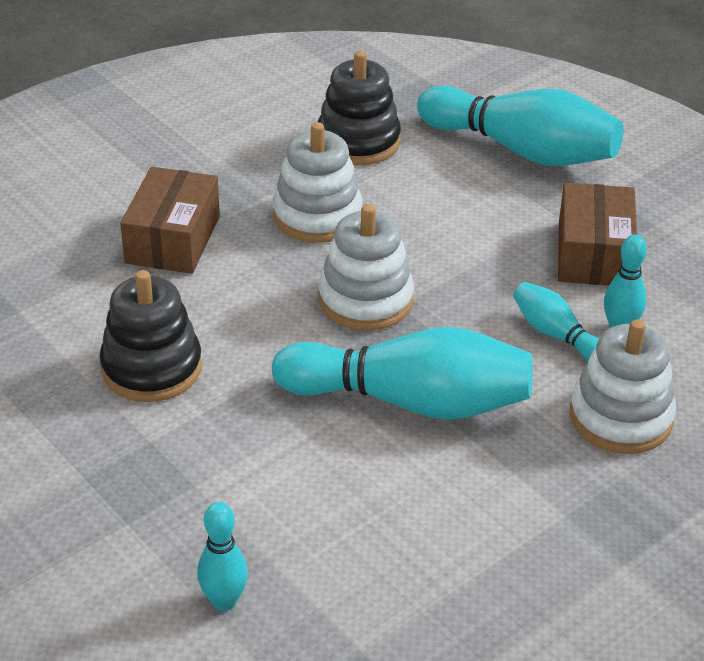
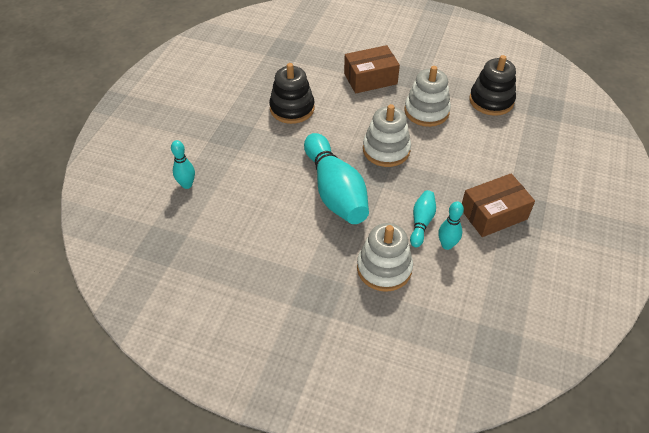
camera: 60 degrees right, 10 degrees up
(522, 150) = (547, 156): turquoise bowling pin -> none

